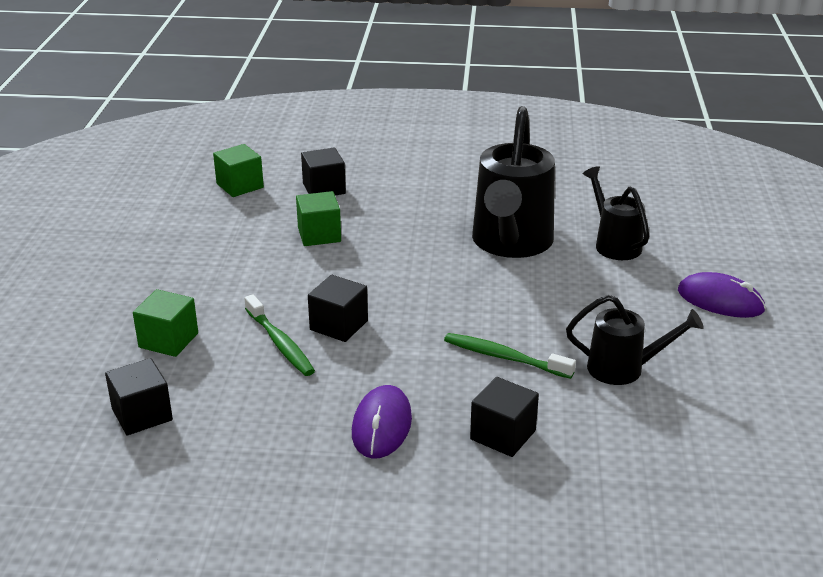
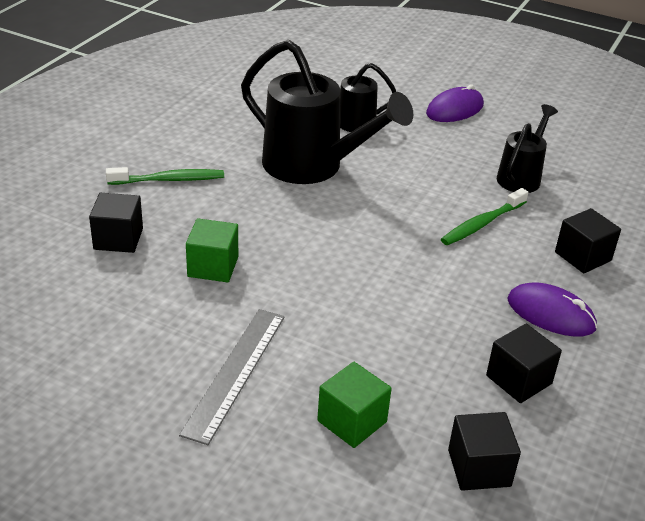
camera: 70 degrees left, 5 degrees up
(197, 276) = (235, 372): none -> grey ruler
(240, 186) = (54, 295): green cube -> none
(280, 343) = (398, 342): green toothbrush -> green toothbrush (169, 180)
(339, 325) = (388, 297): black cube -> black cube (519, 379)

